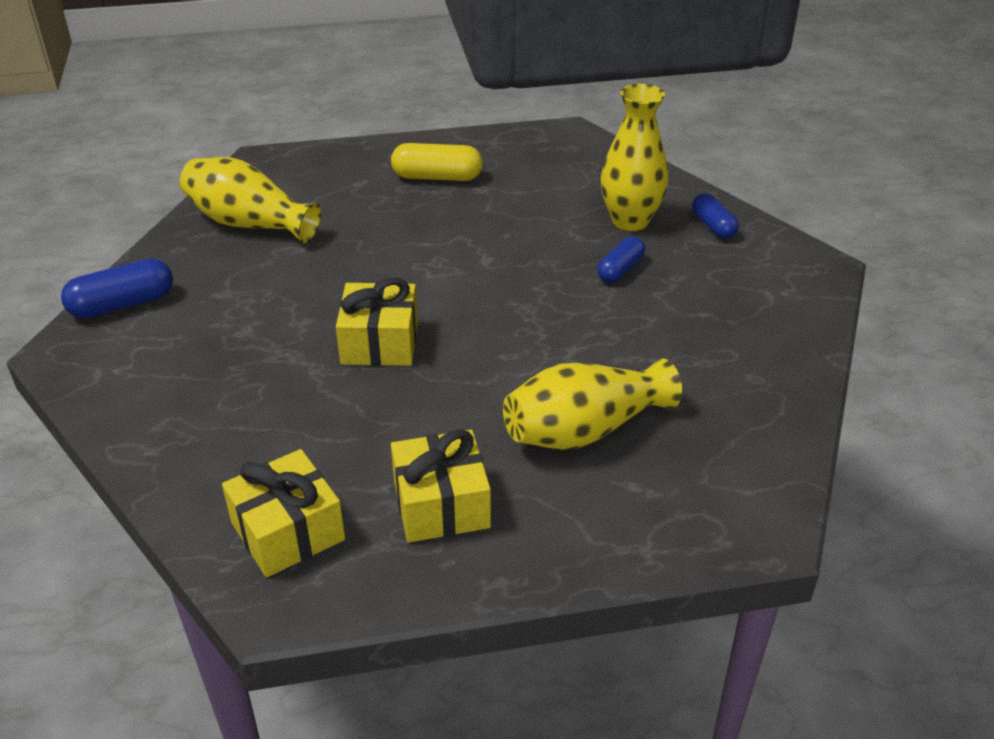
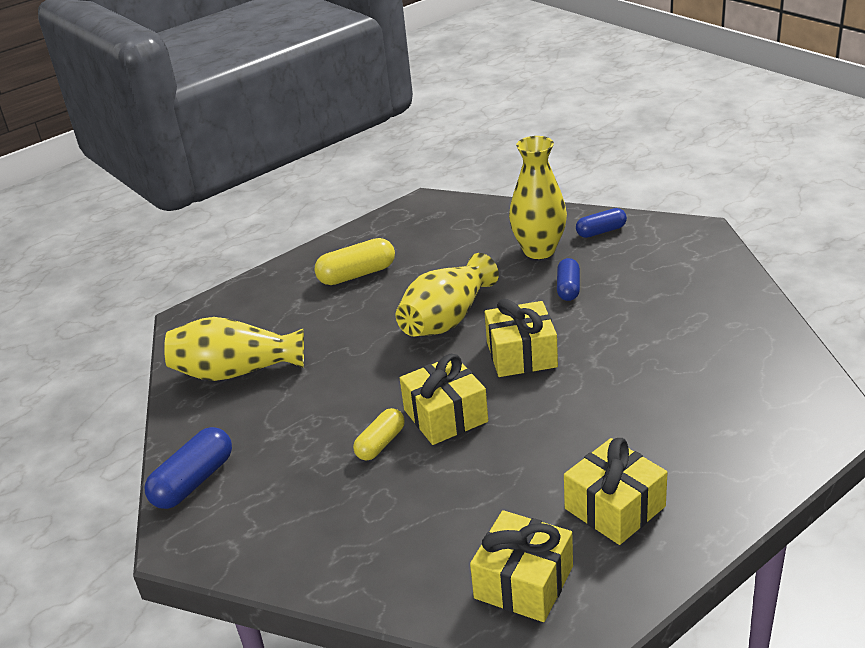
camera: 25 degrees left, 5 degrees down
(299, 342) = (381, 443): none -> yellow capsule
(507, 315) = (521, 354): none -> yellow gift
(585, 430) = (659, 409): yellow vase -> yellow vase (447, 319)
(713, 226) = (601, 231): blue capsule -> blue capsule turned 60 degrees counterclockwise

